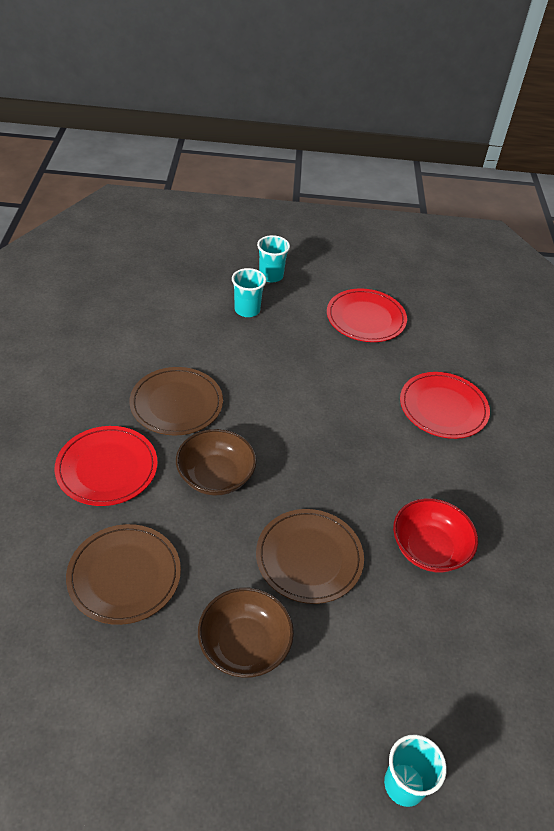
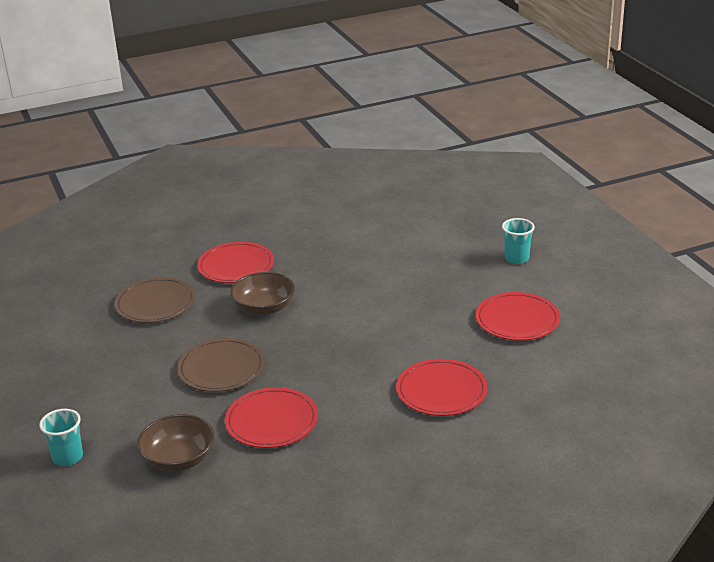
camera: 70 degrees right, 15 degrees down
(176, 404) = (319, 269): brown plate -> none
(244, 645) = (133, 364): brown bowl -> brown bowl (179, 459)
(247, 310) = (457, 262): turquoise cup -> none
(429, 549) = (272, 421): red bowl -> red plate

